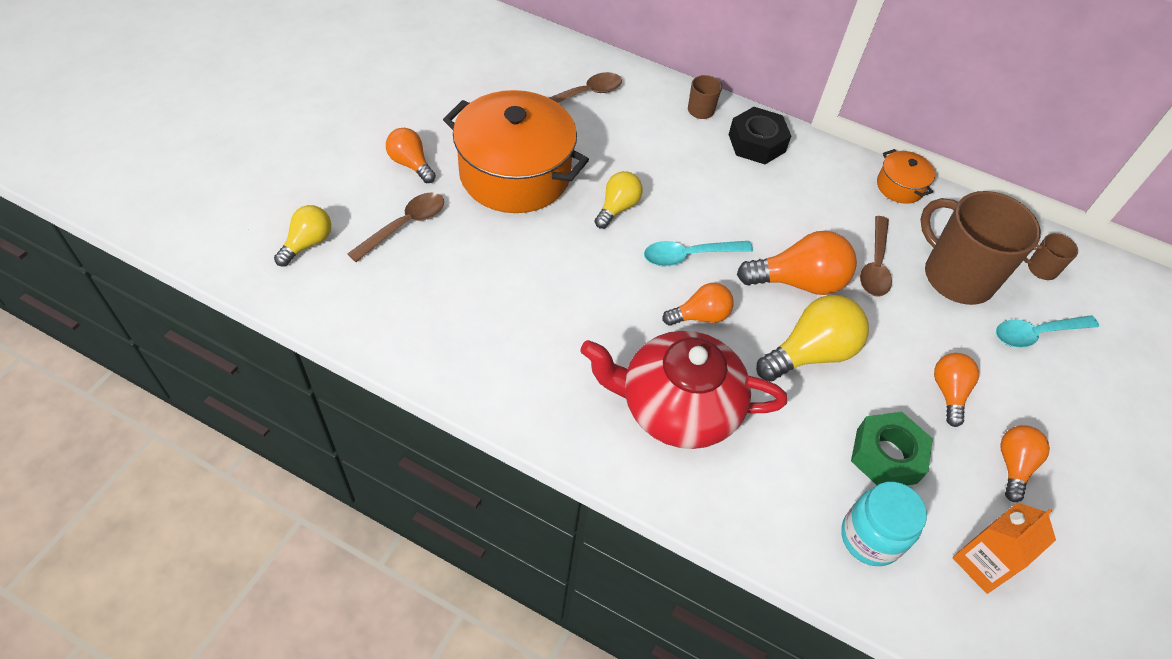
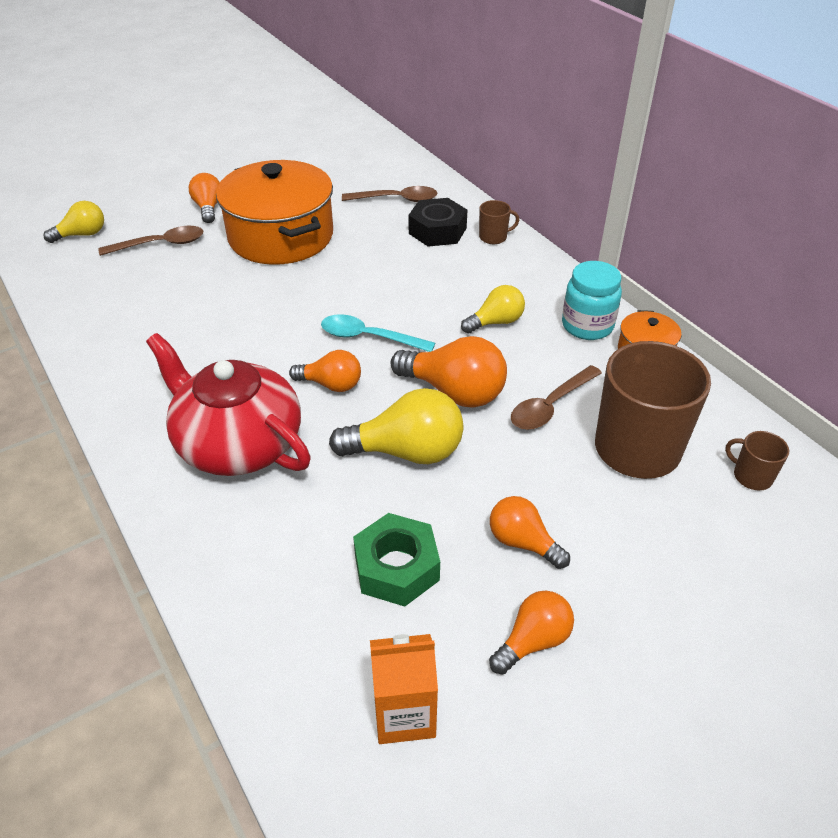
camera: 35 degrees right, 10 degrees down
(617, 207) = (341, 283): yellow light bulb -> yellow light bulb (496, 322)
(756, 143) = (523, 275): black nut -> black nut (437, 231)
(870, 537) = (306, 629): turquoise jar -> turquoise jar (587, 326)
(948, 392) = (523, 542): orange light bulb -> orange light bulb turned 90 degrees counterclockwise
(1036, 334) = (686, 532): turquoise spoon -> none

